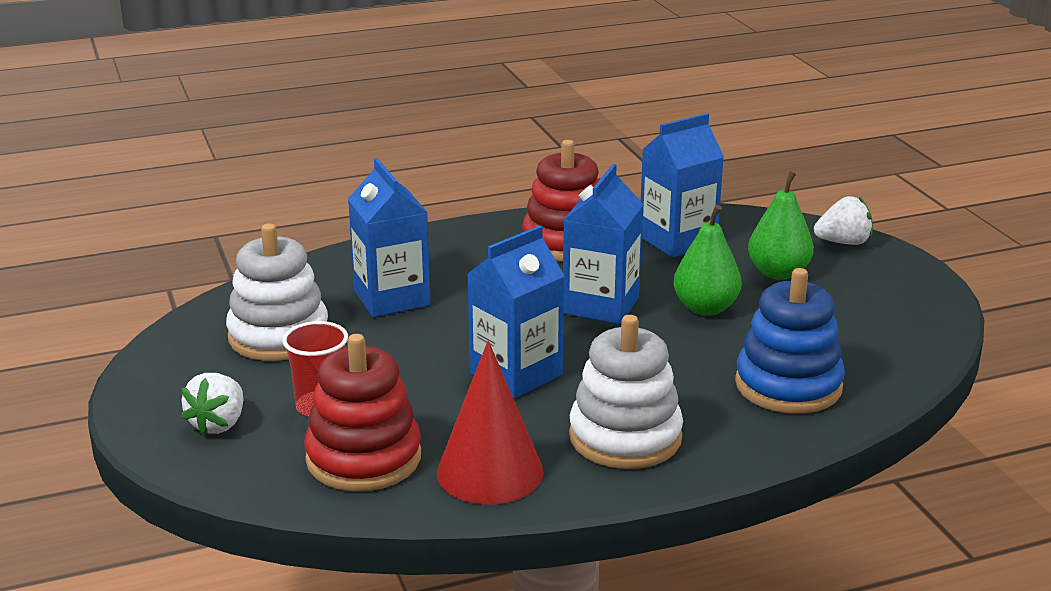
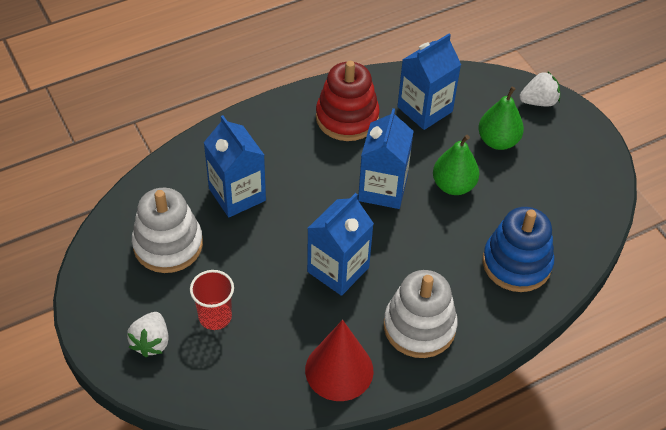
camera: 10 degrees left, 25 degrees up
(364, 458) = (255, 366): red stacking toy -> none

